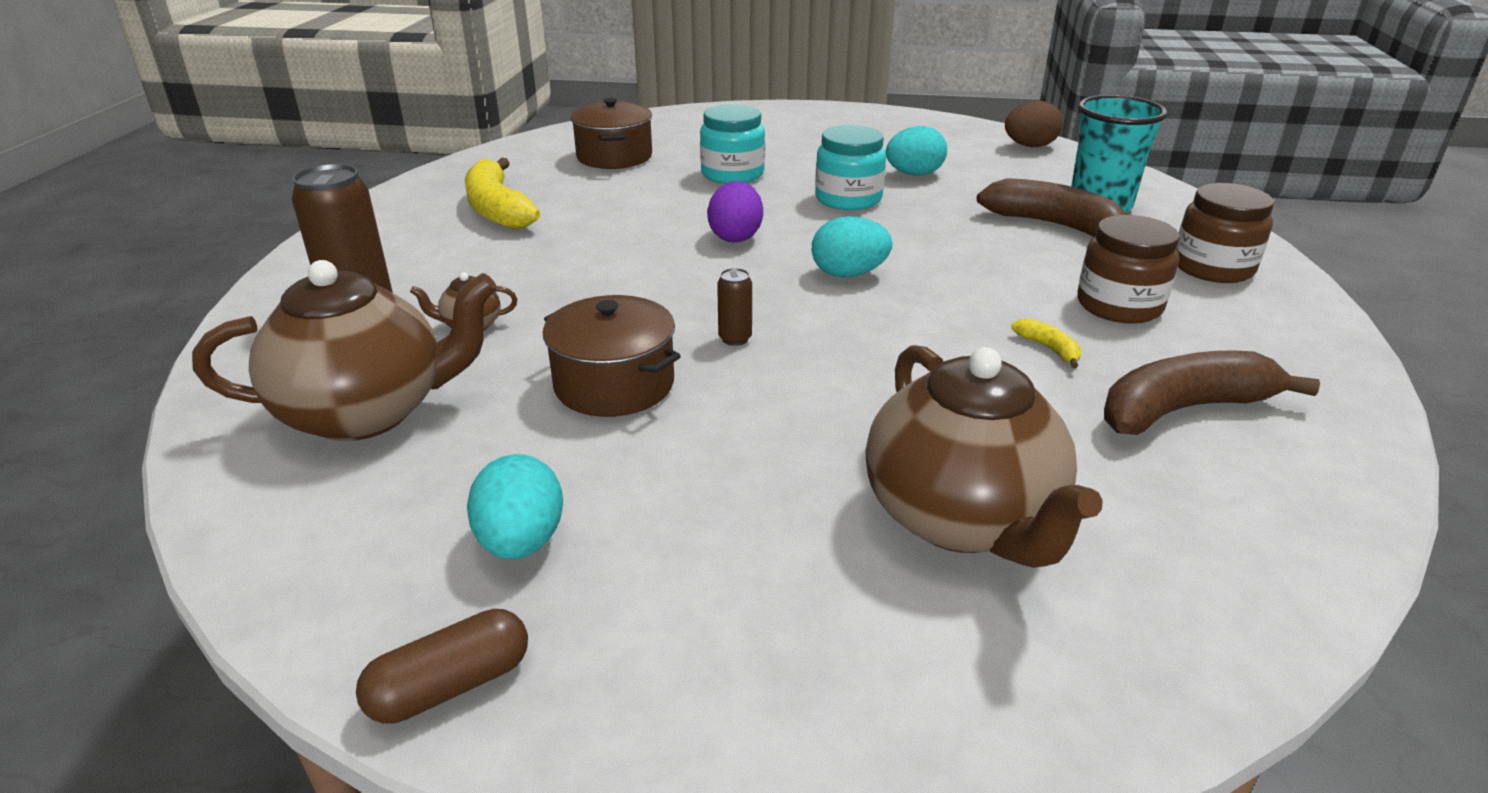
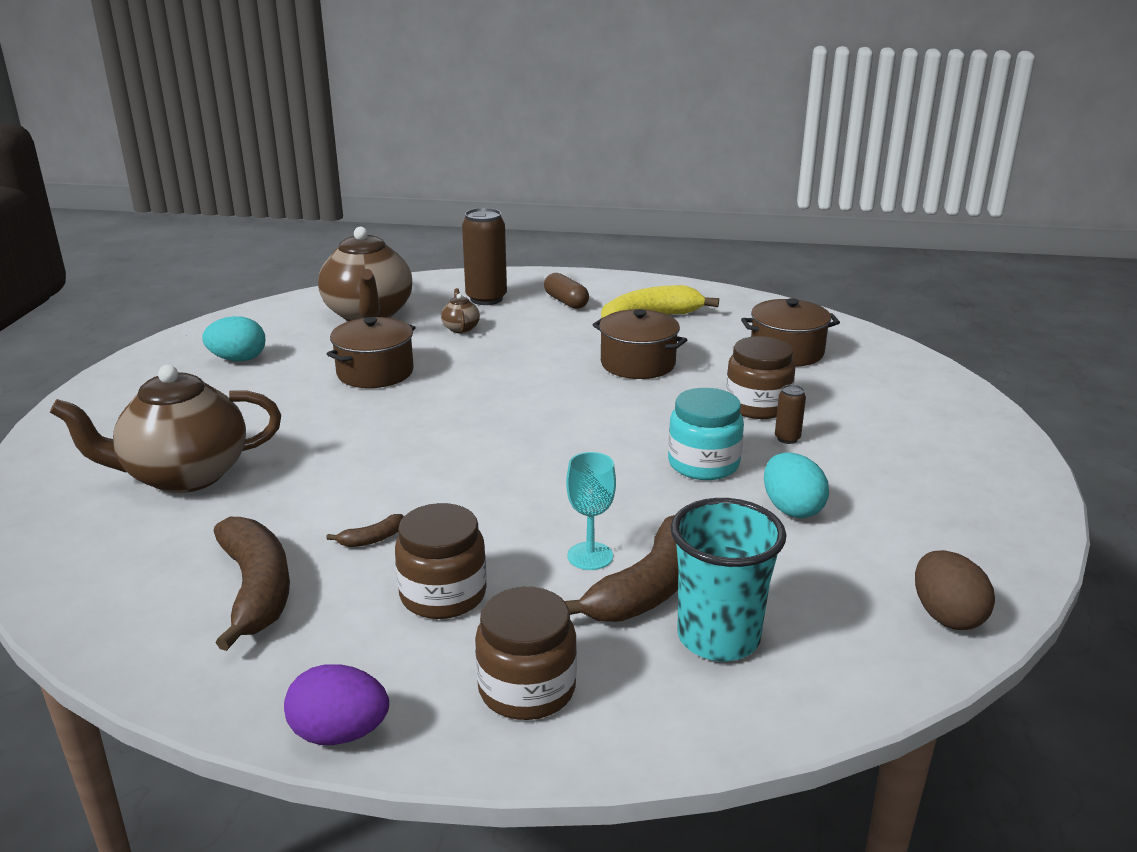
camera: 90 degrees right, 5 degrees down
(450, 686) = (155, 354): brown capsule -> brown capsule (566, 301)
(626, 218) = (638, 364): none -> brown pot
(732, 174) = (757, 406): turquoise jar -> brown jar
(735, 237) = (603, 408): purple egg -> purple egg (339, 733)
(735, 339) = (423, 408): brown can -> brown can (787, 438)
(848, 274) = (525, 455): turquoise egg -> none
(1021, 245) = (590, 556): none -> turquoise goblet
(1049, 349) = (372, 539): yellow banana -> brown banana

